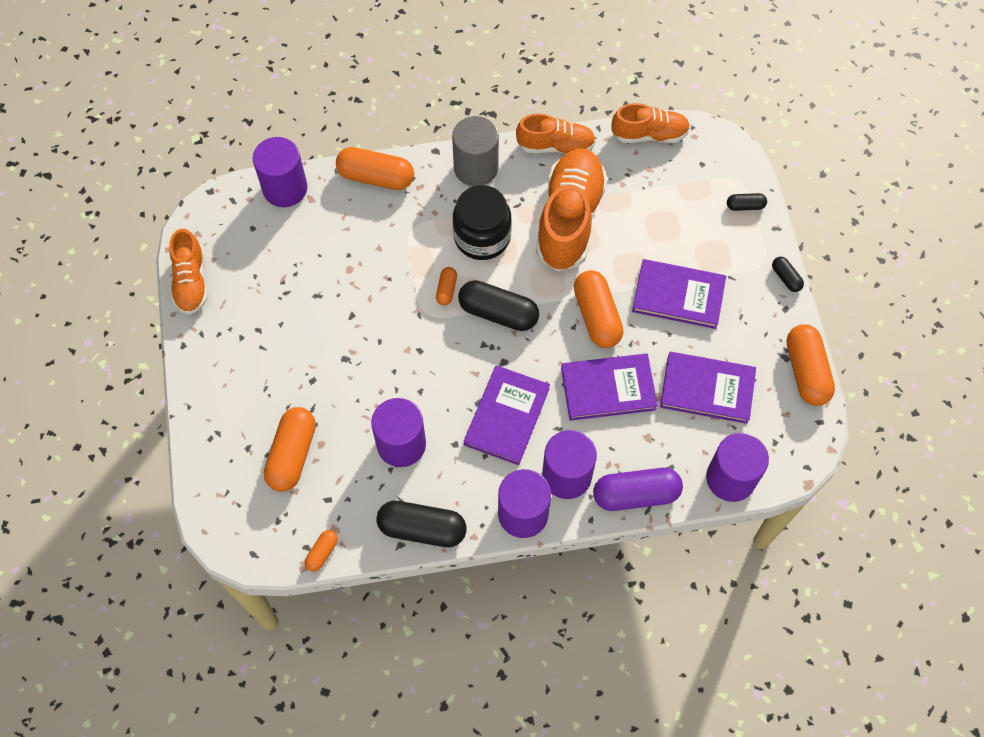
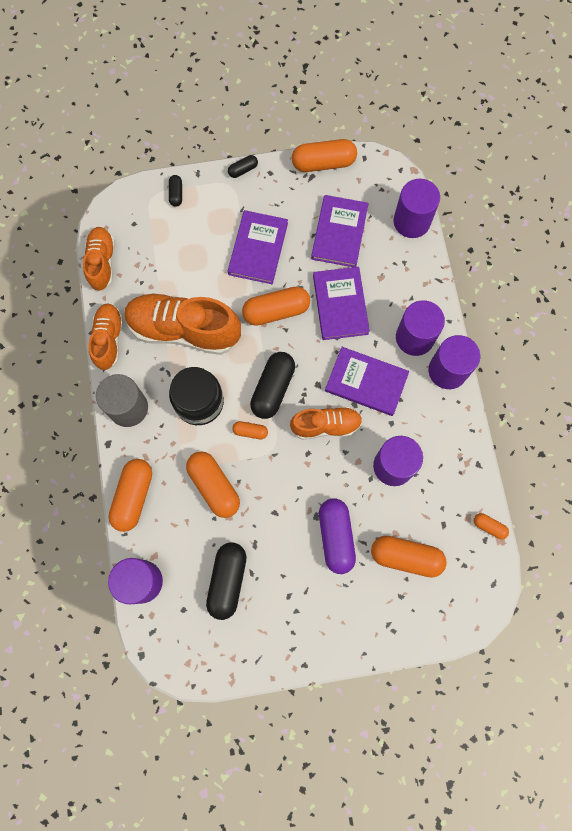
camera: 90 degrees left, 10 degrees up
(191, 282) = (239, 664): orange shoe -> orange shoe (326, 425)
(384, 254) = (214, 486): none -> orange capsule
(422, 529) = (464, 447): black capsule -> black capsule (227, 580)
(636, 494) = (427, 288): purple capsule -> purple capsule (336, 537)

